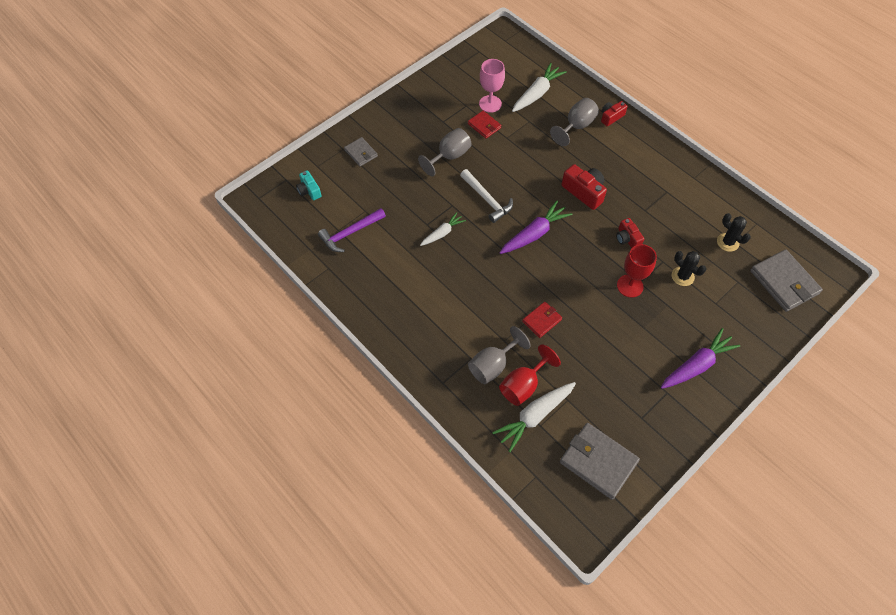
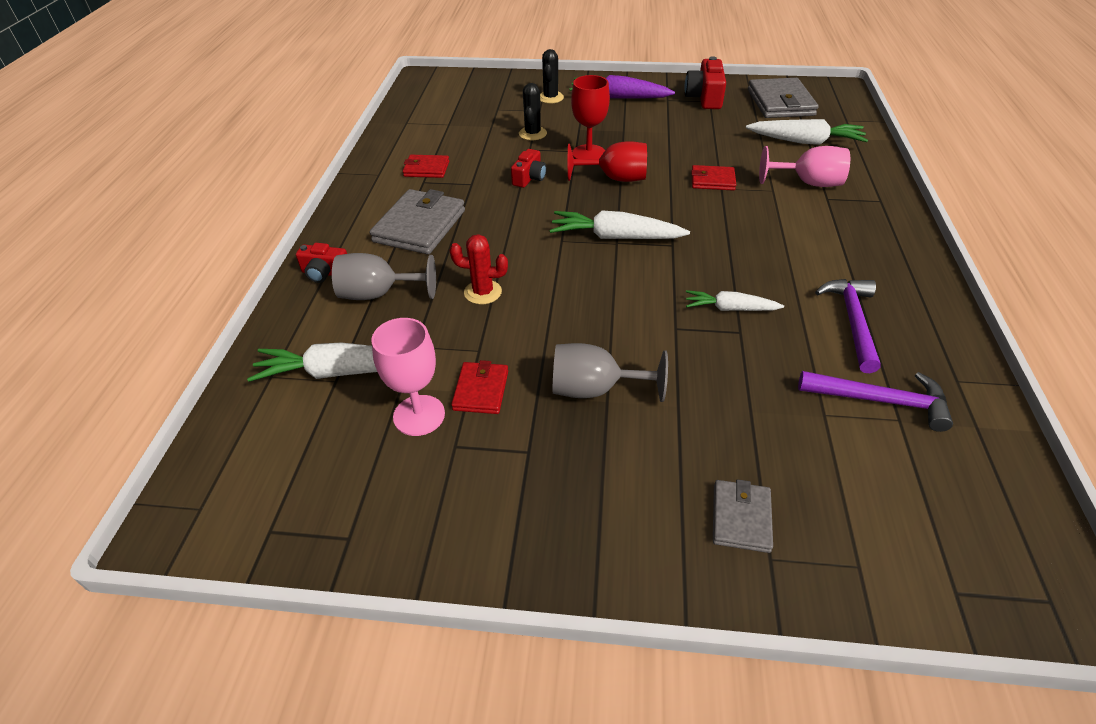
camera: 130 degrees left, 15 degrees down
(309, 191) = (913, 527): turquoise camera -> none
(389, 268) = (852, 321): none -> purple hammer
(487, 199) = (619, 302): white hammer -> none
(493, 365) = (808, 183): grey goblet -> pink goblet
(523, 385) = (792, 159): red goblet -> red goblet (615, 178)
(534, 234) = (615, 237): purple carrot -> white carrot
(542, 159) = (483, 292): none -> red cactus
(584, 192) = (498, 233): red camera -> red camera (704, 97)
(681, 200) = (426, 169): none -> red wallet
(727, 242) = (453, 127): black cactus -> black cactus (550, 98)
(784, 282) = (466, 92): grey wallet -> grey wallet (419, 226)

